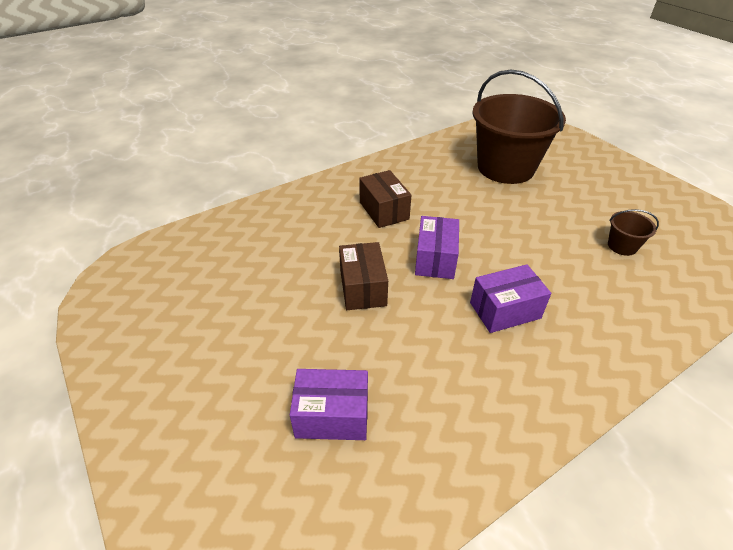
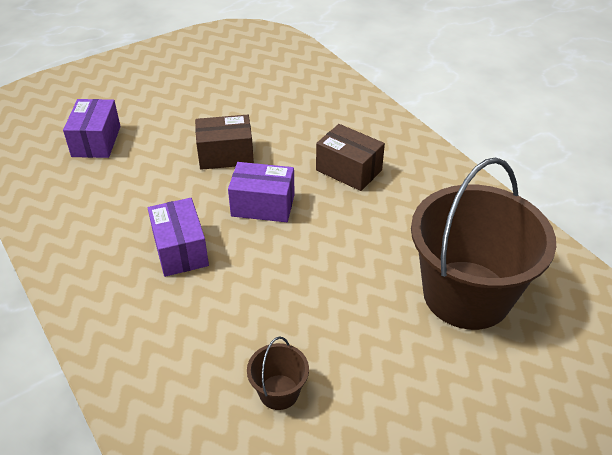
camera: 90 degrees right, 0 degrees up
(384, 210) = (348, 170): brown box -> brown box turned 60 degrees clockwise

